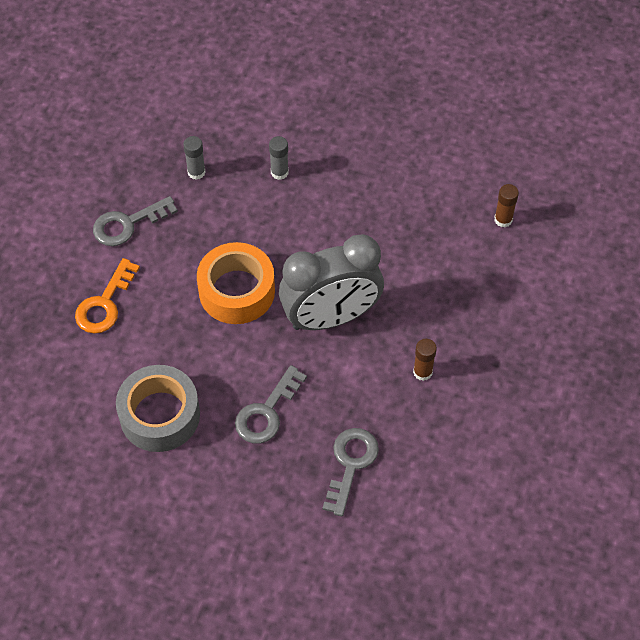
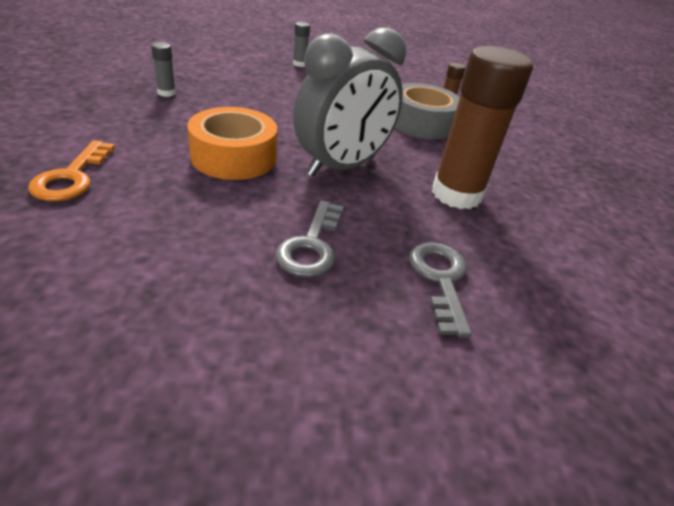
camera: 25 degrees left, 20 degrees down
(128, 224) = (97, 123): grey key -> none
(160, 415) = (165, 268): grey tape -> grey tape (421, 123)
(279, 172) = (246, 91): grey glue stick -> grey glue stick (300, 64)
(422, 372) = (456, 194): brown glue stick -> brown glue stick, size x2.41

